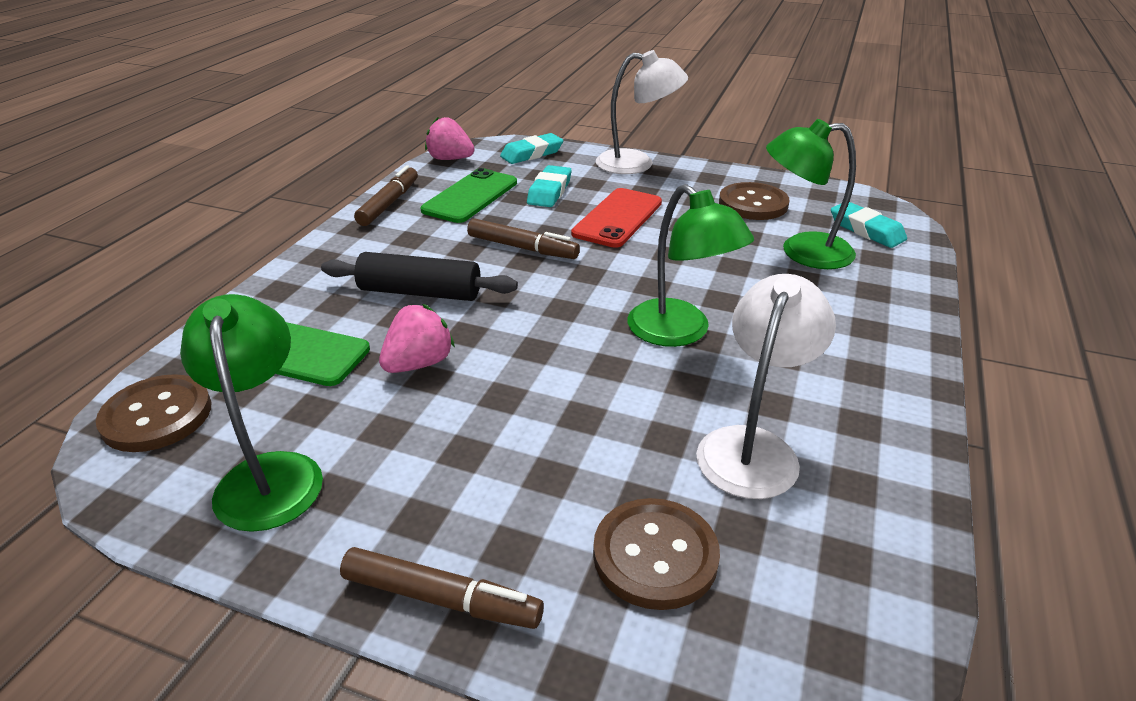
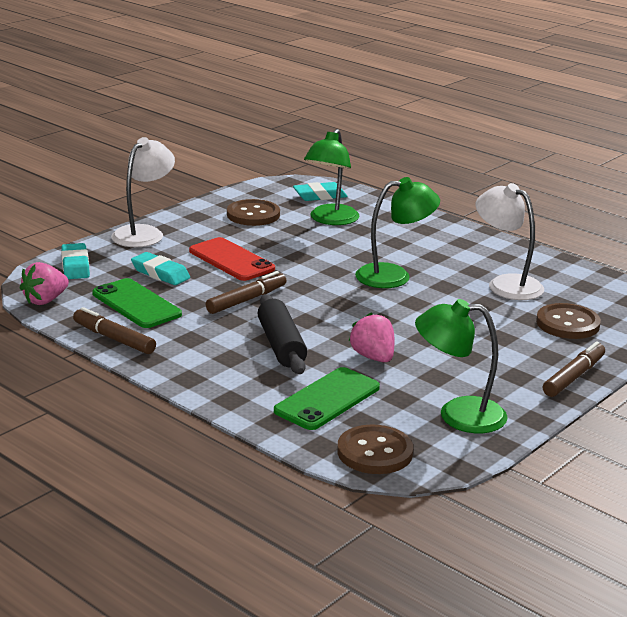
camera: 70 degrees left, 10 degrees down
(420, 292) = (281, 345): black rolling pin -> black rolling pin turned 45 degrees counterclockwise

